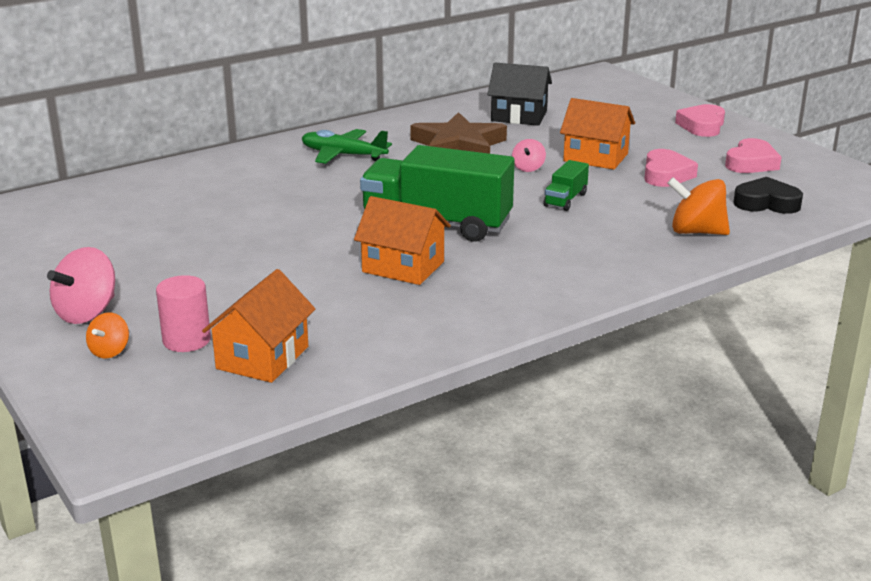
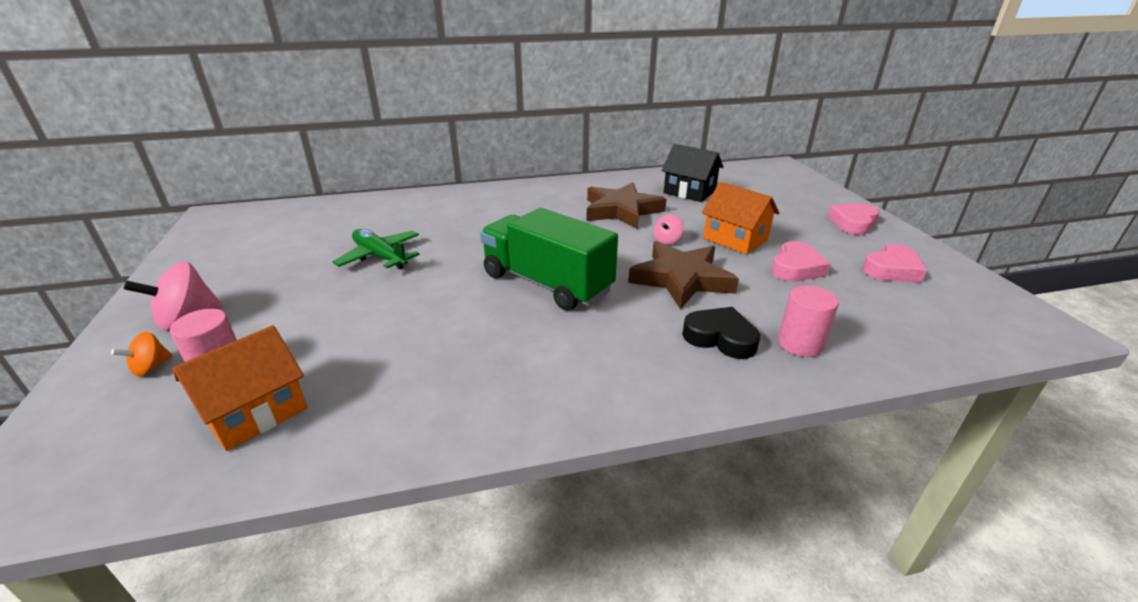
camera: 20 degrees right, 5 degrees up
(343, 155) = (525, 205): green plane -> green plane (380, 256)
(403, 267) = (479, 326): orange house -> none
(565, 200) = (681, 279): green truck -> brown star
(696, 232) = (800, 344): orange spinning top -> pink cylinder
(766, 203) = (895, 321): black heart -> black heart (720, 338)

